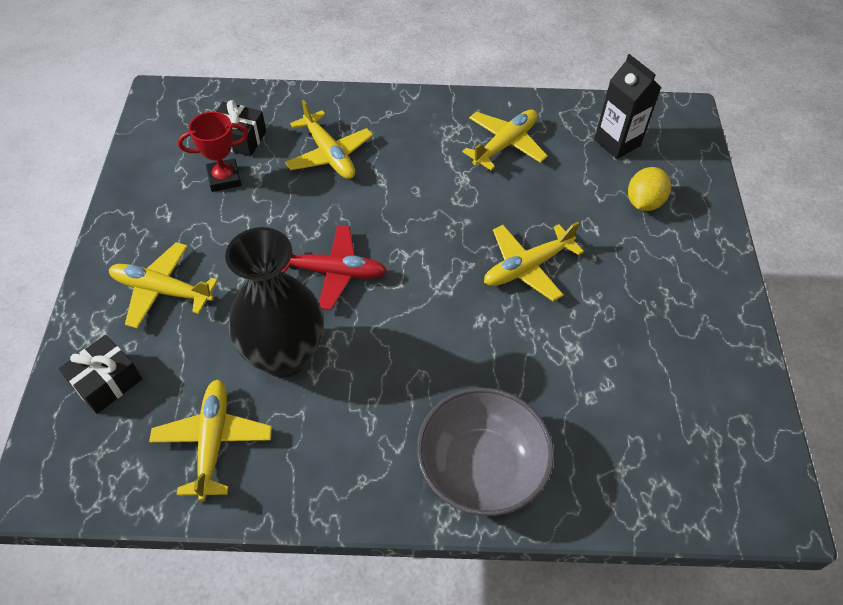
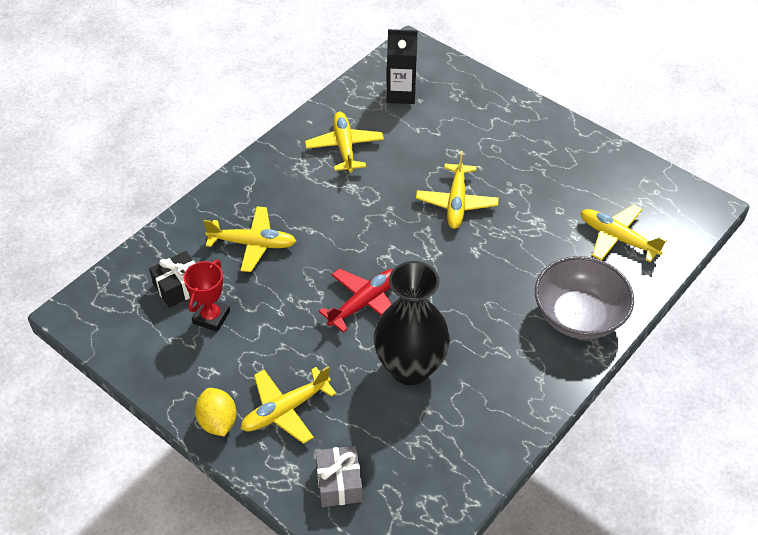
camera: 50 degrees left, 5 degrees down
(106, 382) = (339, 483): black gift -> grey gift
(213, 441) = (444, 443): yellow plane -> yellow plane (617, 238)
(644, 202) = (461, 116): yellow lemon -> yellow lemon (218, 422)

